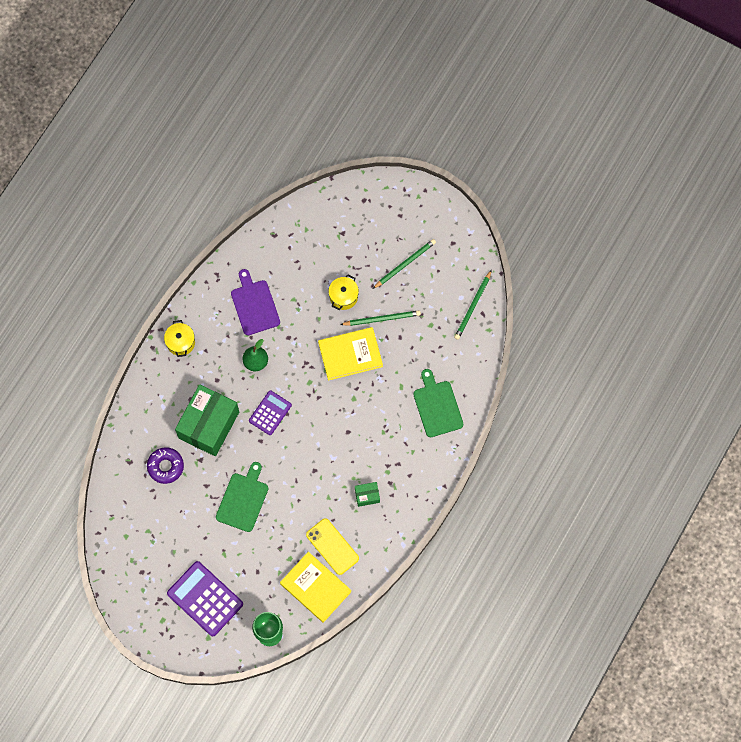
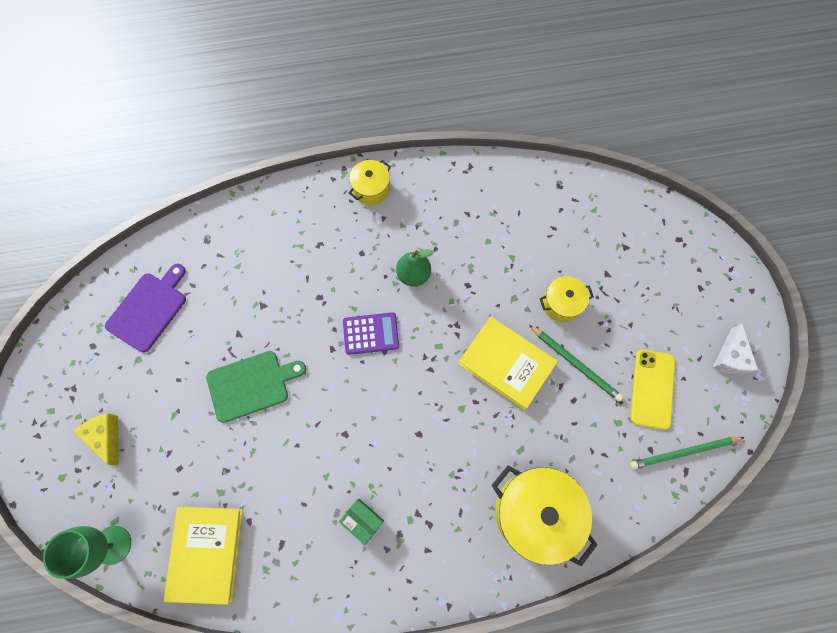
camera: 50 degrees right, 0 degrees up
(165, 466) = (228, 278): purple donut -> none
(205, 598) = (106, 436): purple calculator -> yellow cheese
(209, 425) = (307, 283): green box -> none
(254, 305) = (471, 225): purple cutting board -> purple cutting board (149, 309)
(332, 546) = (271, 531): yellow phone -> yellow phone (652, 389)
(404, 264) = (656, 337): green pencil -> none
(437, 406) = (535, 512): green cutting board -> yellow pot
(448, 237) = (730, 357): none -> white cheese

